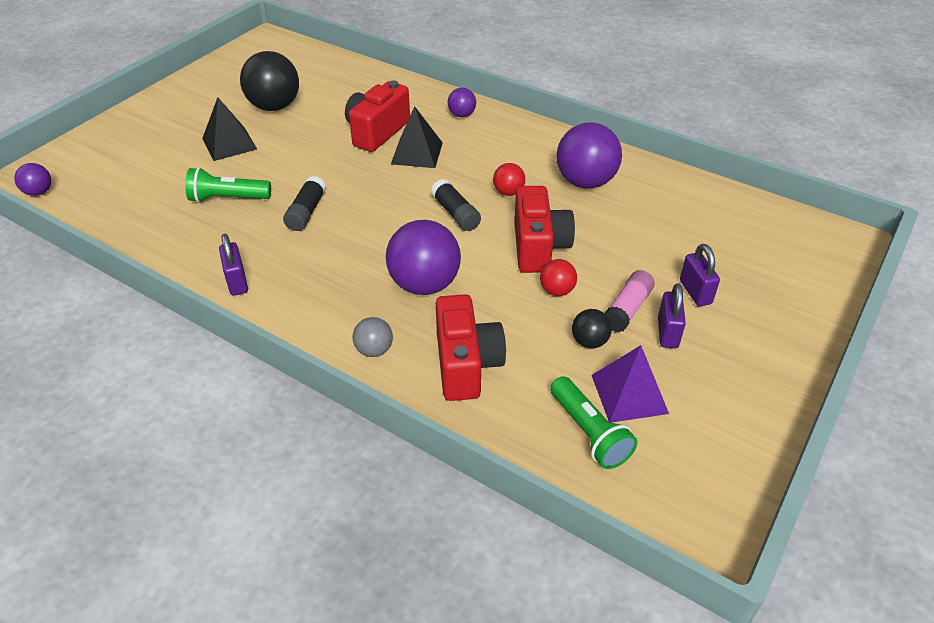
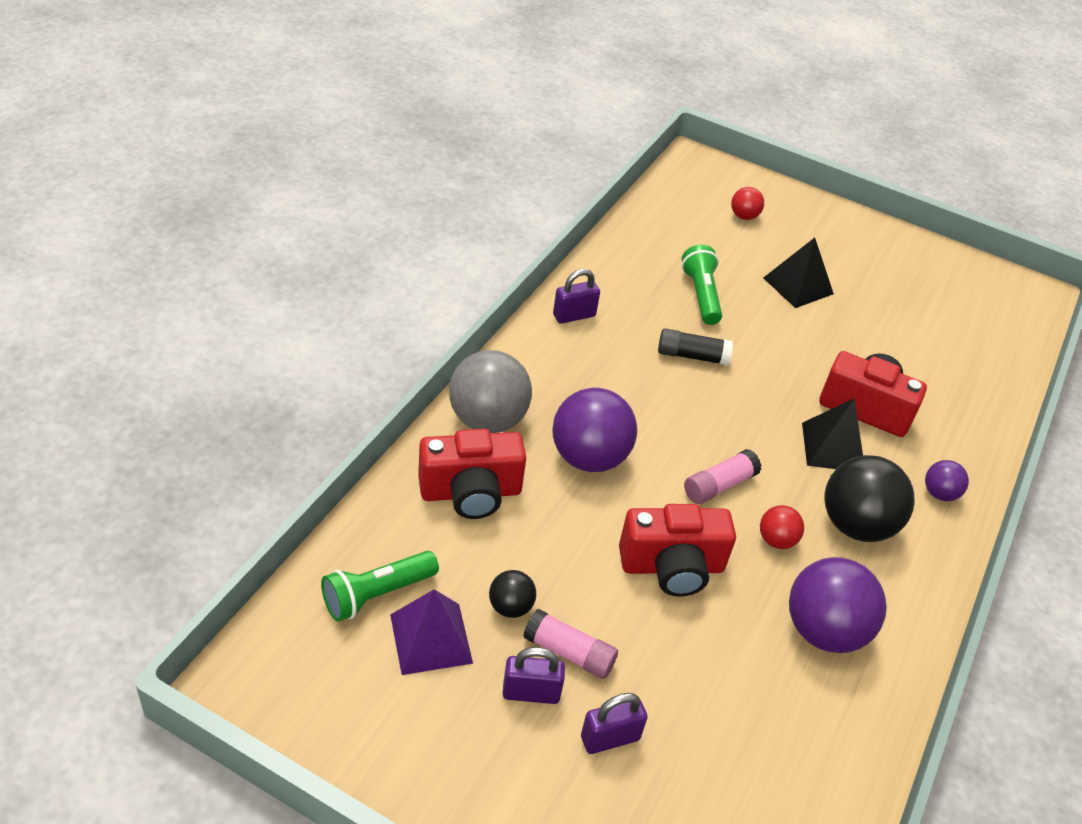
camera: 80 degrees right, 0 degrees up
(39, 192) = (680, 174): purple ball -> none
(274, 106) = (885, 314): black ball -> black ball (856, 525)
(374, 350) = (487, 420): grey ball -> grey ball, size x2.00
(455, 213) = (719, 485): black glue stick -> pink glue stick
(556, 291) = (593, 581): red ball -> red ball (744, 216)

